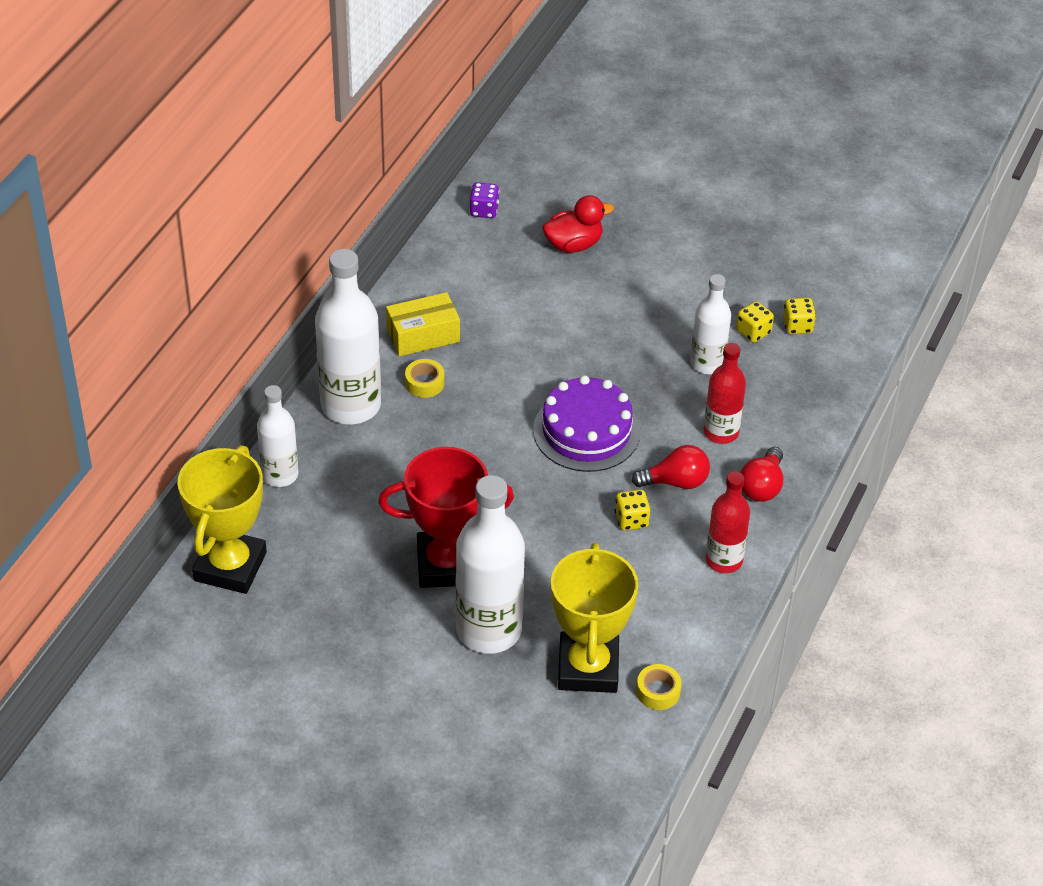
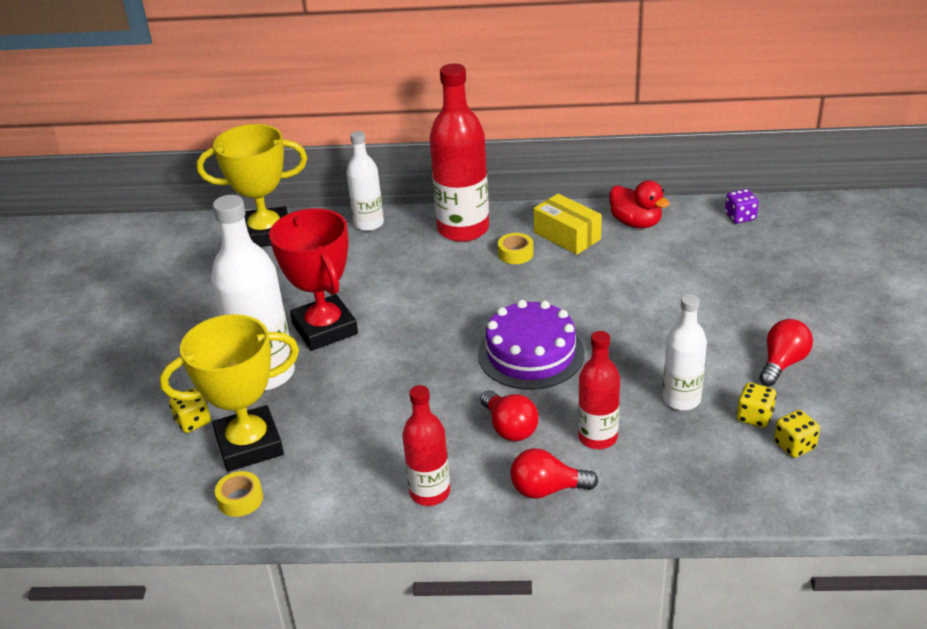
camera: 70 degrees right, 10 degrees down
(351, 405) = (463, 229): white bottle -> red bottle
(573, 244) = (752, 273): red duck -> red duck (636, 223)
(631, 520) = (442, 415): yellow dice -> yellow dice (193, 422)
(702, 285) = (782, 363): none -> red light bulb

